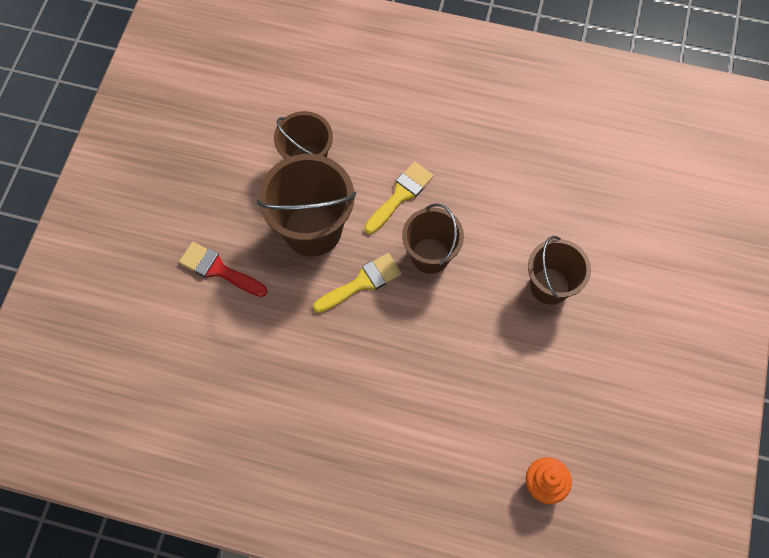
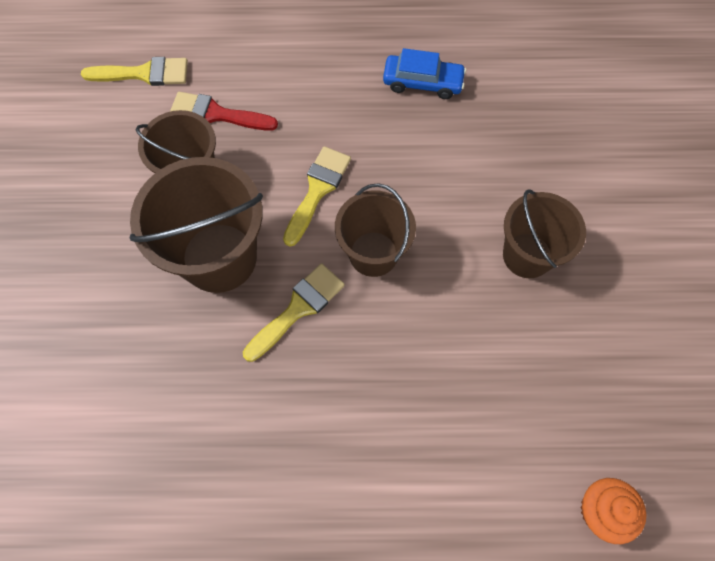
camera: 15 degrees left, 0 degrees up
(218, 269) = (109, 338): red brush -> red brush (216, 114)
(288, 68) = (144, 74): none -> yellow brush
(509, 126) = (422, 82): none -> blue car

